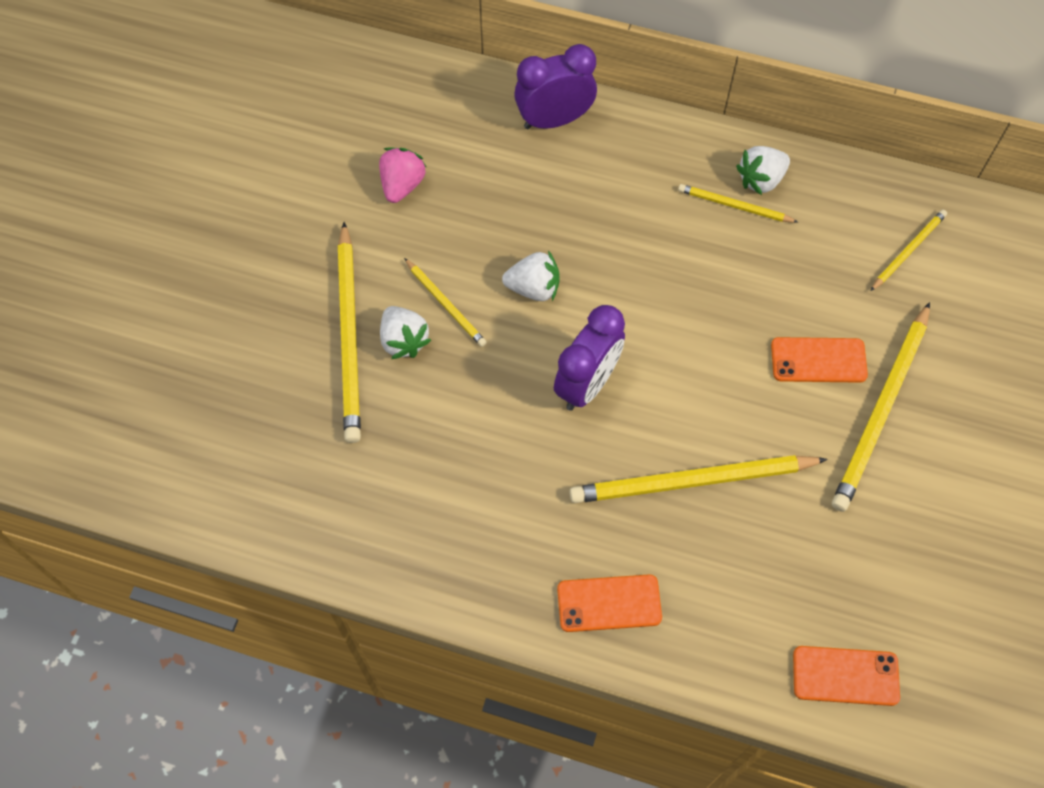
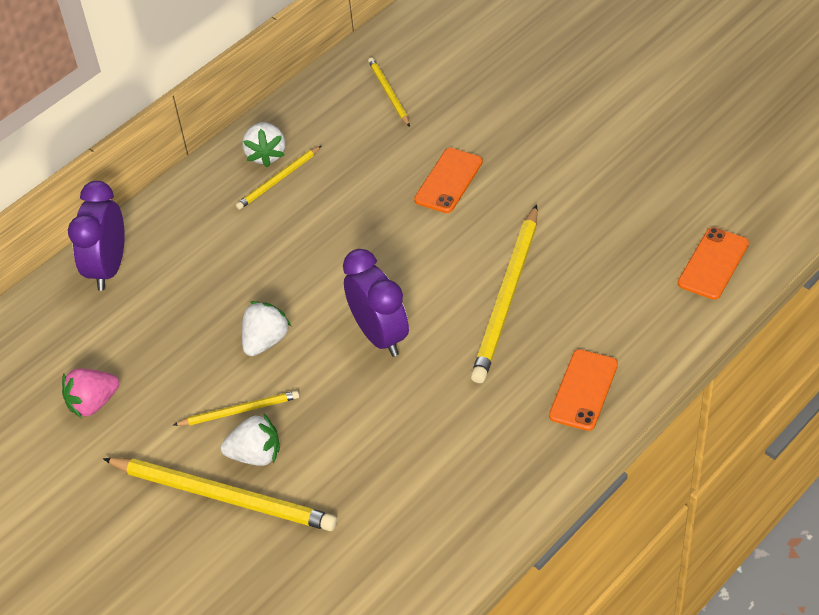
camera: 60 degrees left, 15 degrees down
(402, 185) = (93, 403): pink strawberry -> pink strawberry turned 75 degrees counterclockwise
(881, 410) = (512, 161): yellow pencil -> none

